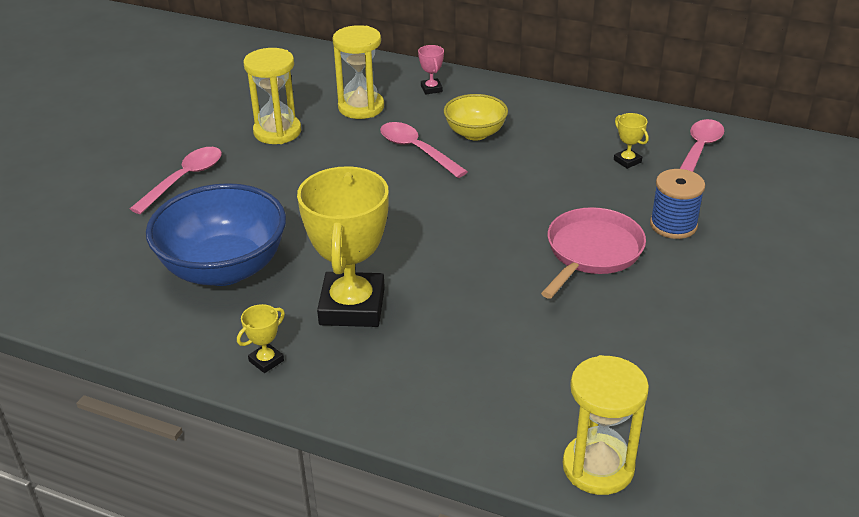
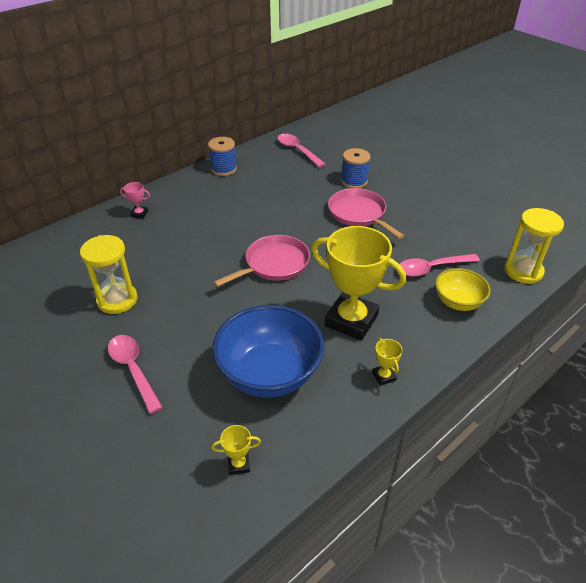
camera: 65 degrees left, 5 degrees up
(361, 107) = (128, 250): yellow hourglass -> none
(415, 212) = (274, 264): none -> pink pan
(417, 150) = (206, 242): pink spoon -> pink spoon (432, 268)
(475, 133) = (209, 214): yellow bowl -> yellow bowl (458, 302)
(582, 110) = (223, 169): none -> blue spool
(627, 161) = (287, 174): yellow trophy -> yellow trophy (238, 464)

